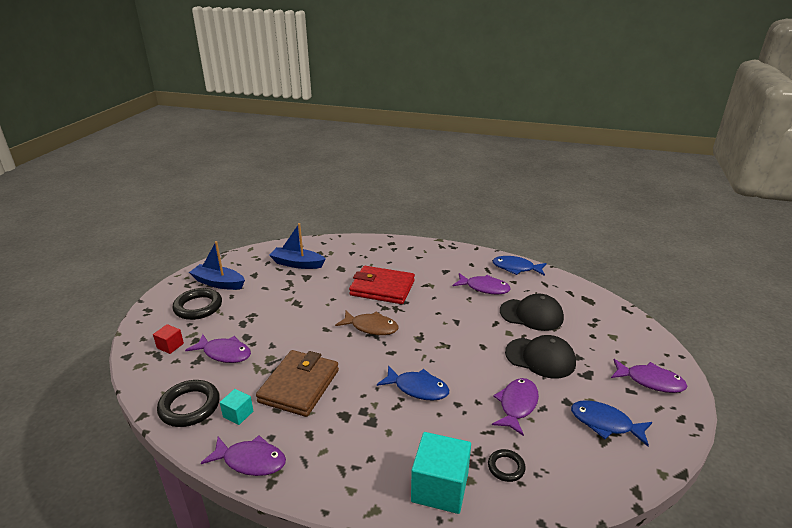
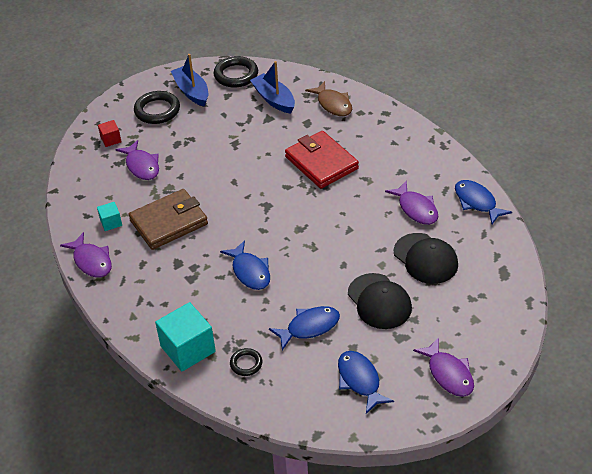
camera: 40 degrees right, 15 degrees up
(189, 406) = (86, 199): black ring -> black ring (236, 75)
(371, 327) = (271, 198): brown fish -> brown fish (333, 104)
(517, 405) = (309, 327): purple fish -> blue fish

